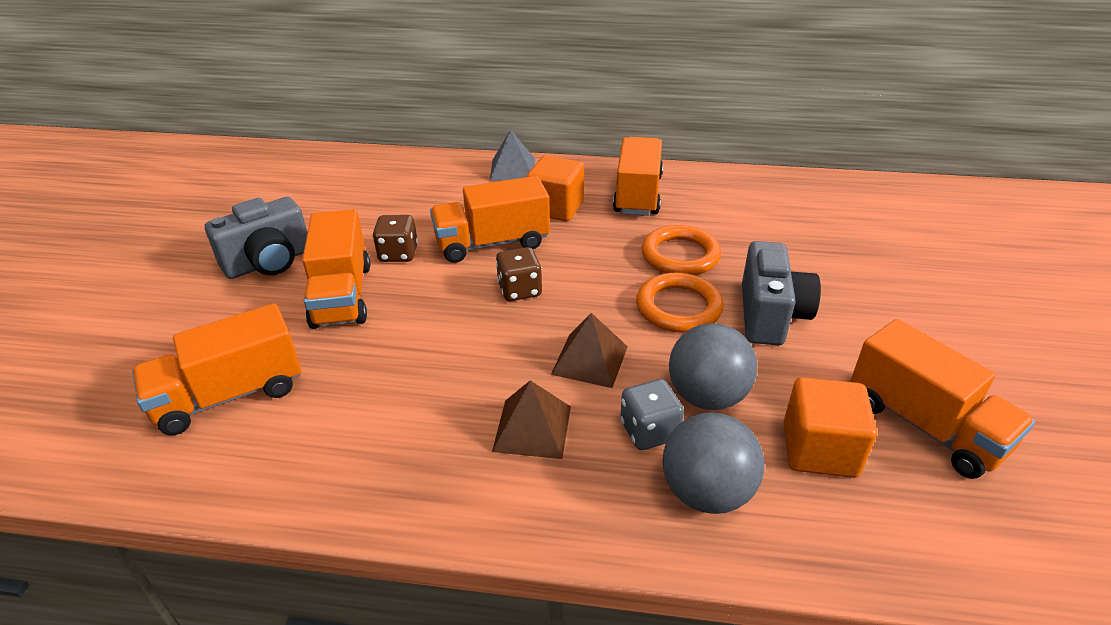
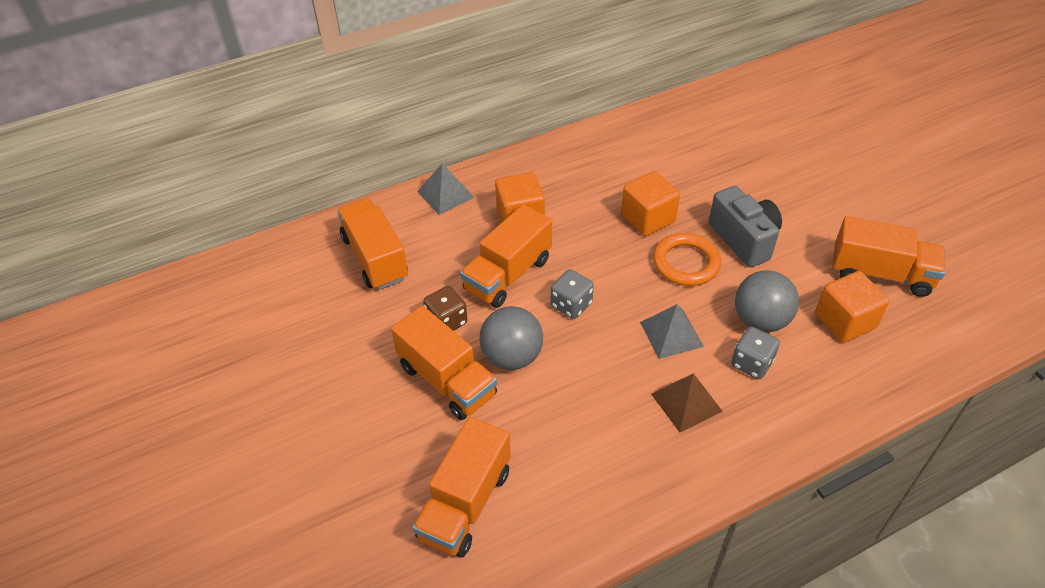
camera: 35 degrees left, 10 degrees up
(269, 262) = (350, 385): grey camera -> none
(519, 290) = (571, 305): brown dice -> grey dice
(590, 360) = (671, 334): brown pyramid -> grey pyramid
(637, 194) = (567, 175): orange truck -> orange truck (375, 258)
(680, 256) = (648, 218): orange ring -> orange cube
(706, 492) = (814, 383): grey ball -> grey ball (512, 357)

